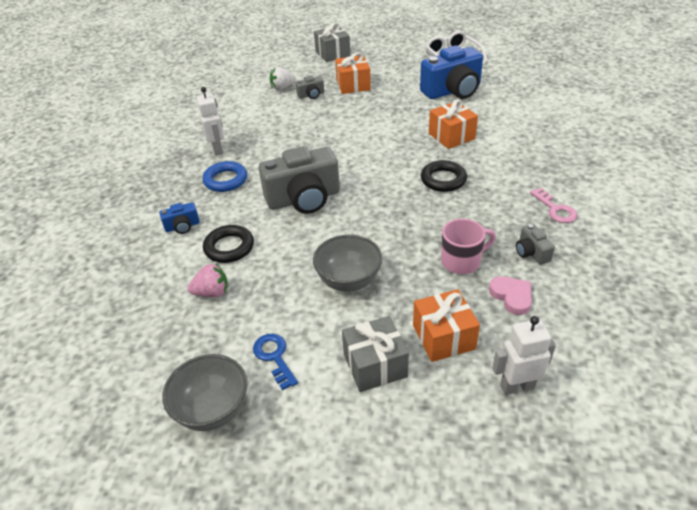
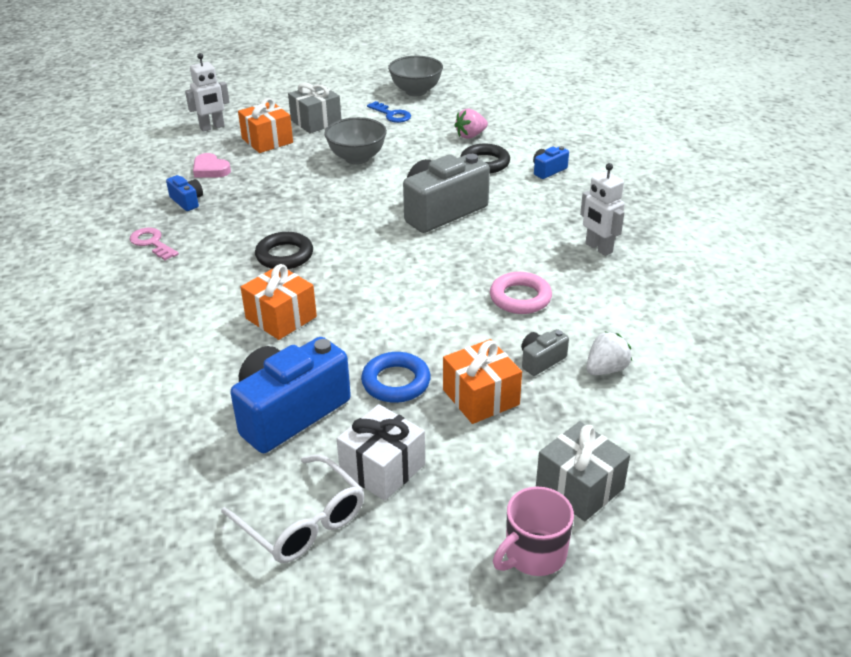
camera: 160 degrees right, 5 degrees down
(225, 180) = (549, 216): blue ring -> blue ring (396, 382)
(296, 126) = (520, 298): none -> pink ring
(413, 67) = (382, 468): none -> white gift
(462, 261) = (256, 185): pink mug -> pink mug (533, 554)
(531, 253) = (187, 201): grey camera -> blue camera

